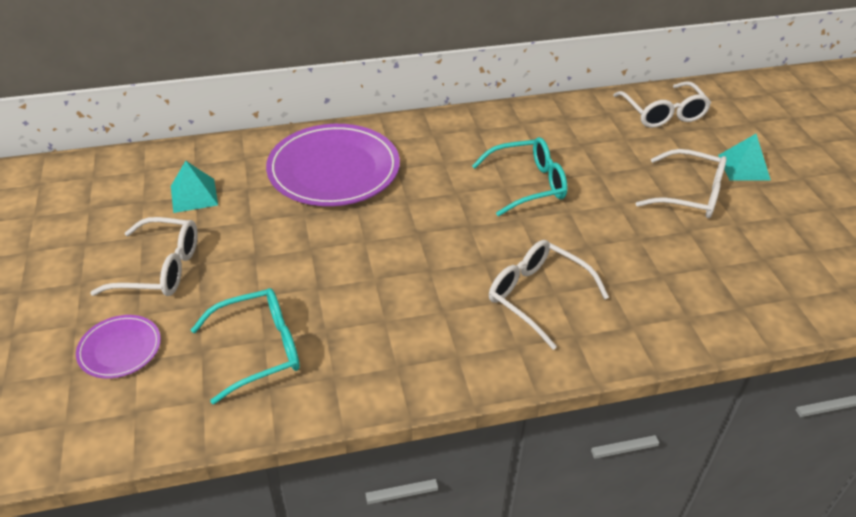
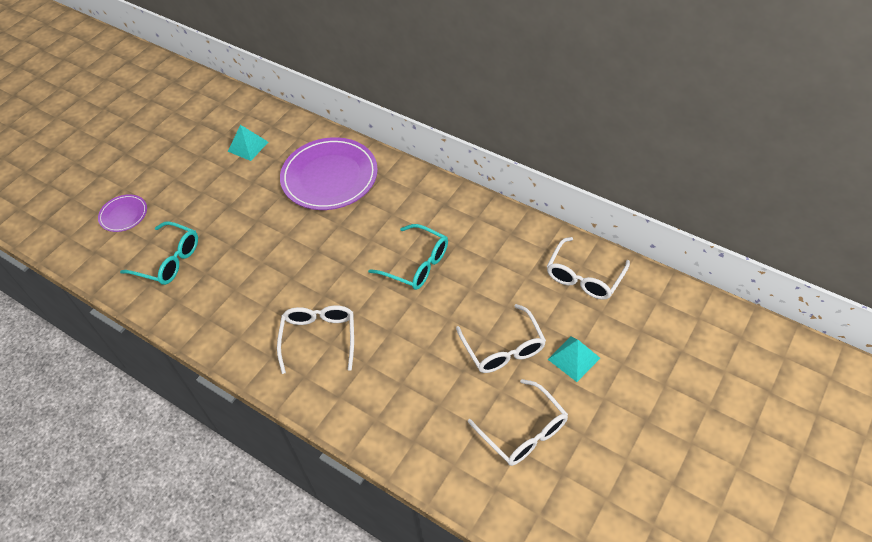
camera: 50 degrees right, 10 degrees up
(161, 268) = (185, 182): white glasses -> white glasses (524, 431)

